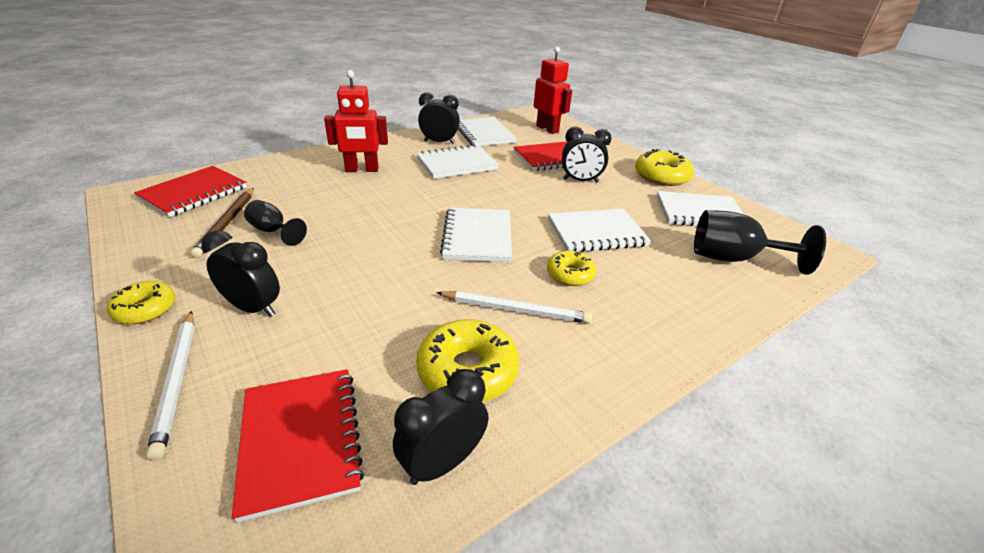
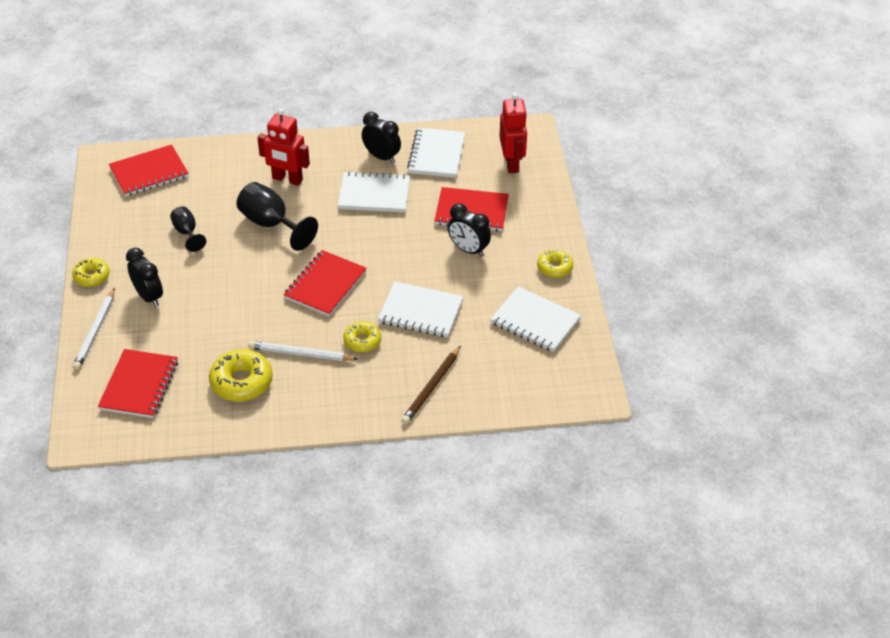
camera: 30 degrees right, 10 degrees up
(227, 223) = (160, 215): brown pencil -> brown pencil (432, 387)
(442, 463) = (196, 422): black clock -> none
(477, 237) = (325, 285): white notebook -> red notebook
(515, 310) = (301, 354): white pencil -> white pencil turned 150 degrees clockwise
(661, 176) = (554, 268): yellow donut -> yellow donut, size x0.62
(733, 258) = (504, 372): black goblet -> black goblet (271, 224)

